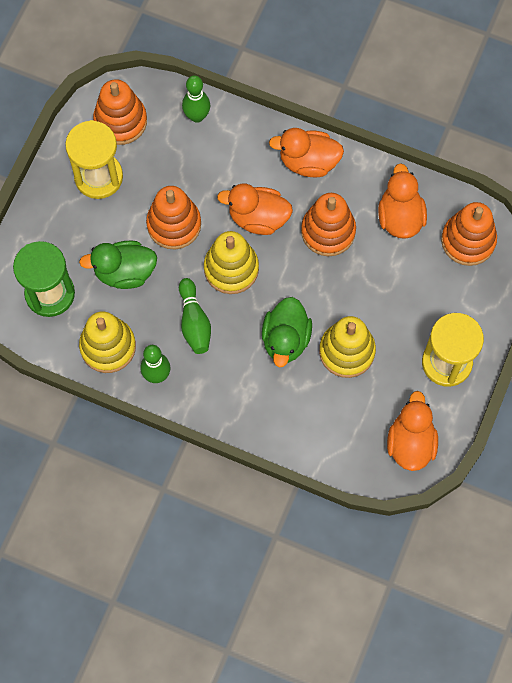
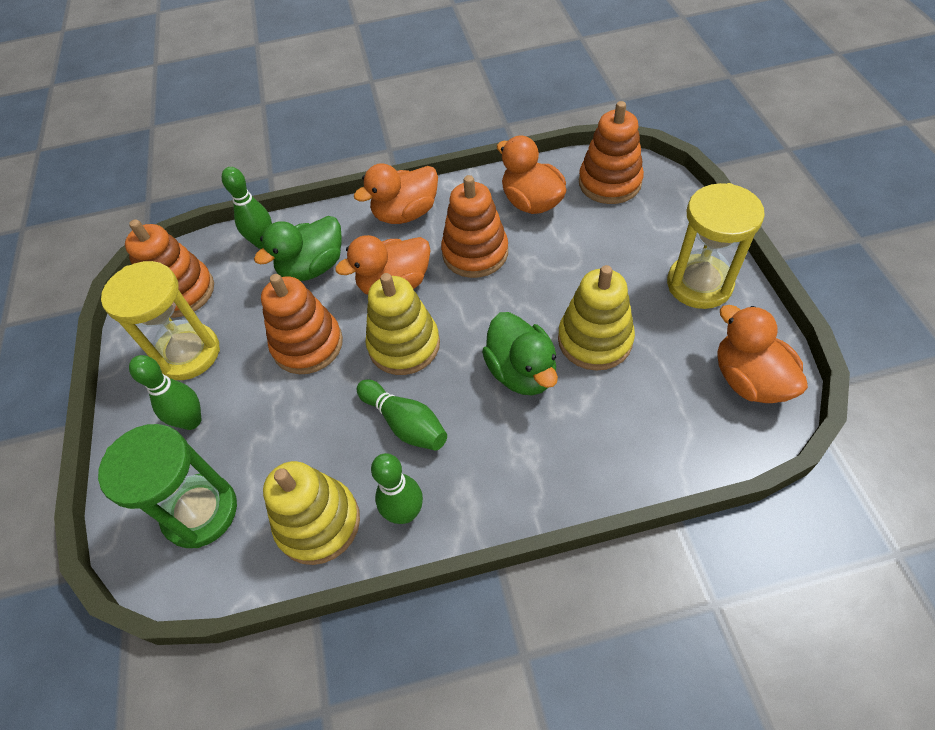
camera: 30 degrees left, 15 degrees down
(75, 229) = (191, 421): none -> green bowling pin
(124, 272) = (283, 426): green duck -> green duck (313, 267)

